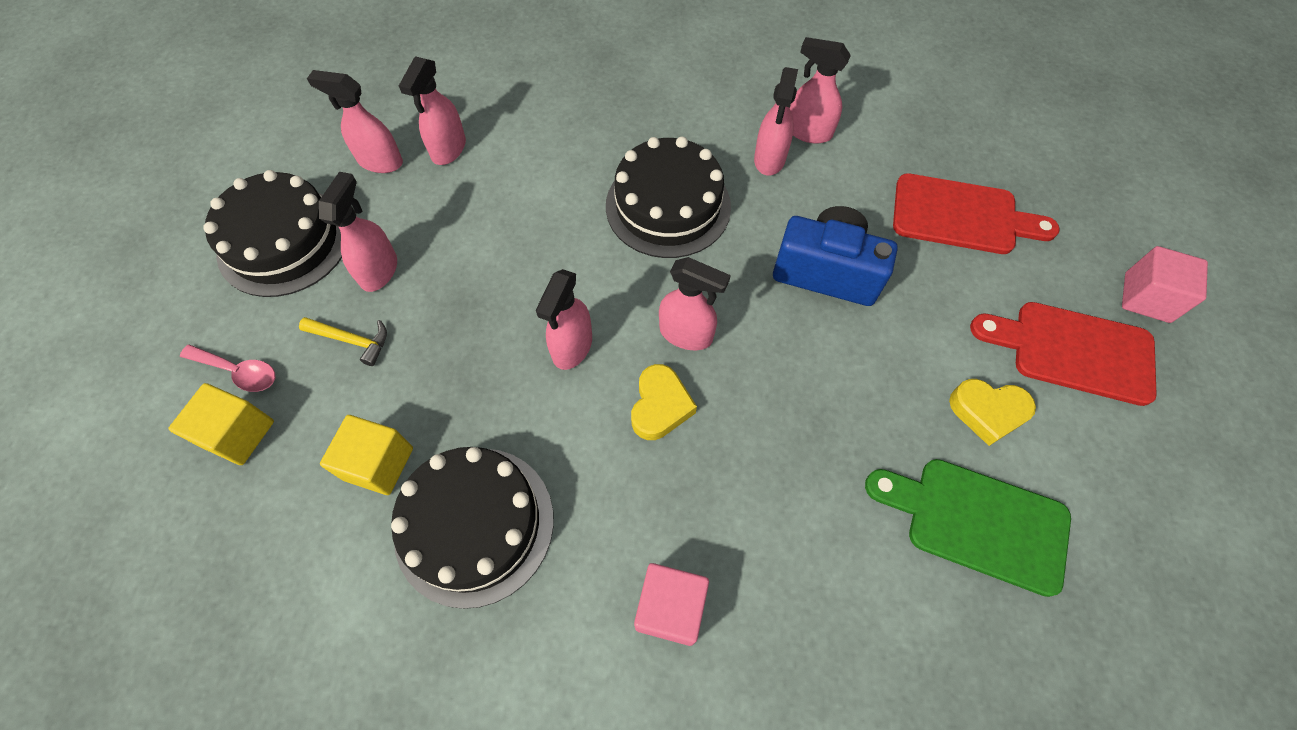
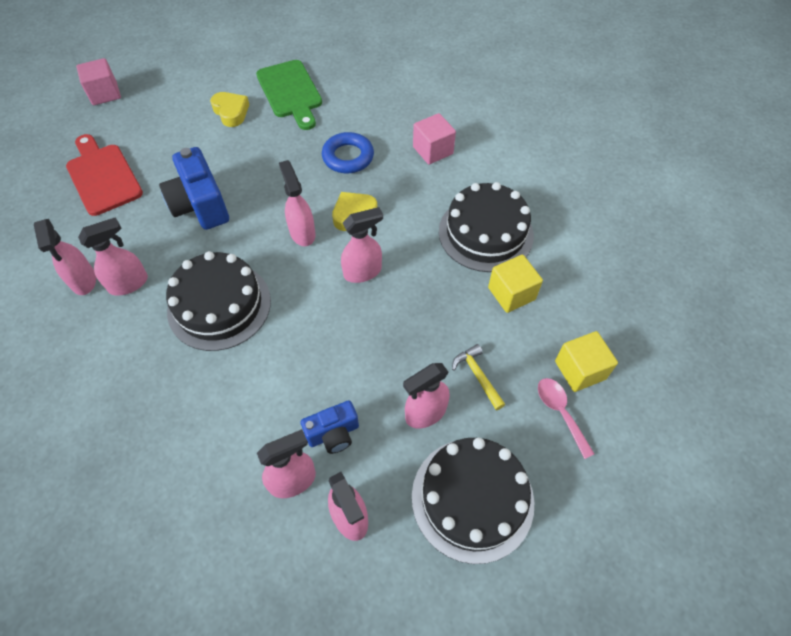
camera: 135 degrees left, 5 degrees down
(448, 197) = (333, 434): none -> blue camera
(763, 482) = (348, 157): none -> blue ring
(1073, 351) = (165, 102): red cutting board -> none

